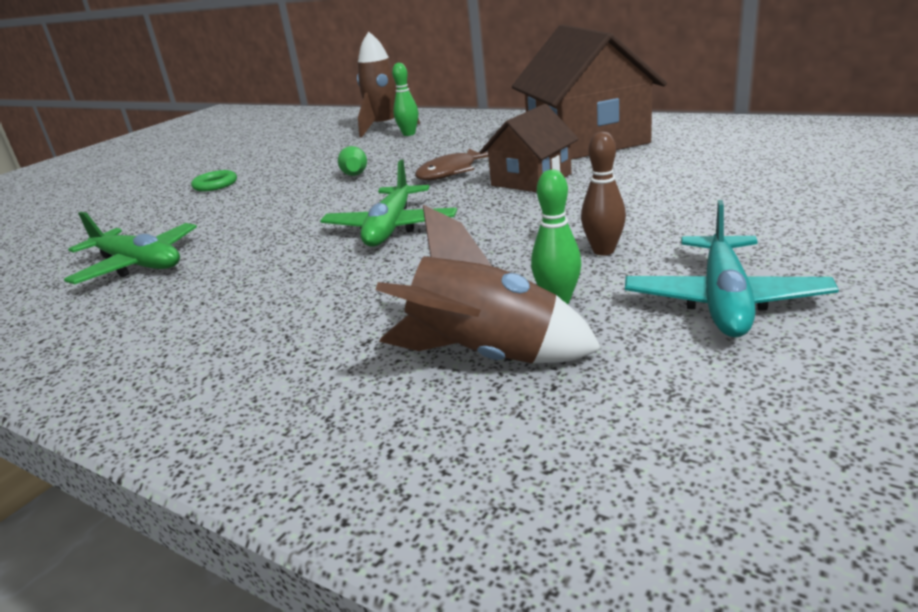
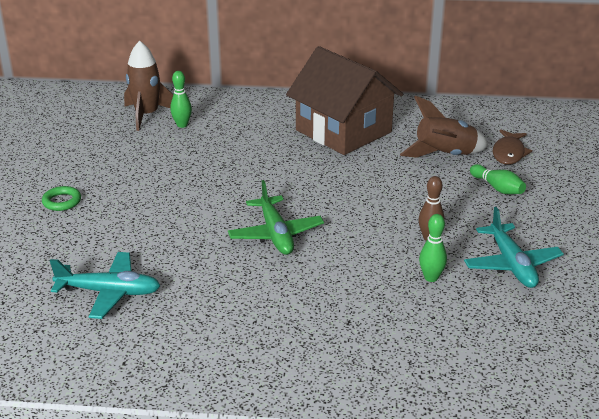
camera: 30 degrees left, 5 degrees up
(138, 264) = (109, 292): green plane -> turquoise plane
(354, 171) = (181, 176): green bowling pin -> green bowling pin (497, 188)
(450, 172) = (266, 172): brown fish -> brown fish (509, 153)
(485, 357) = (421, 319): brown rocket -> brown rocket (445, 155)
(531, 179) = (335, 177): brown house -> none

